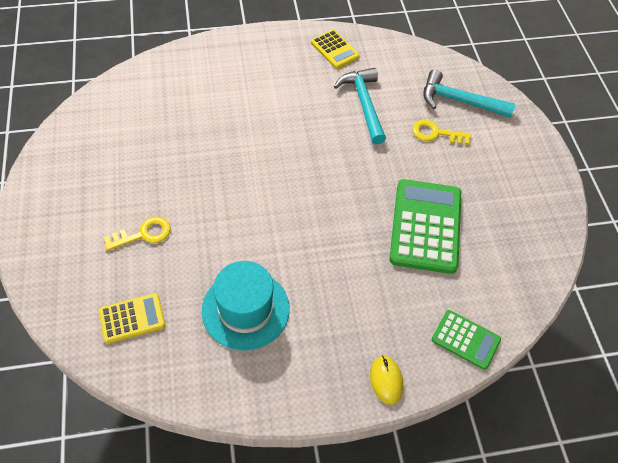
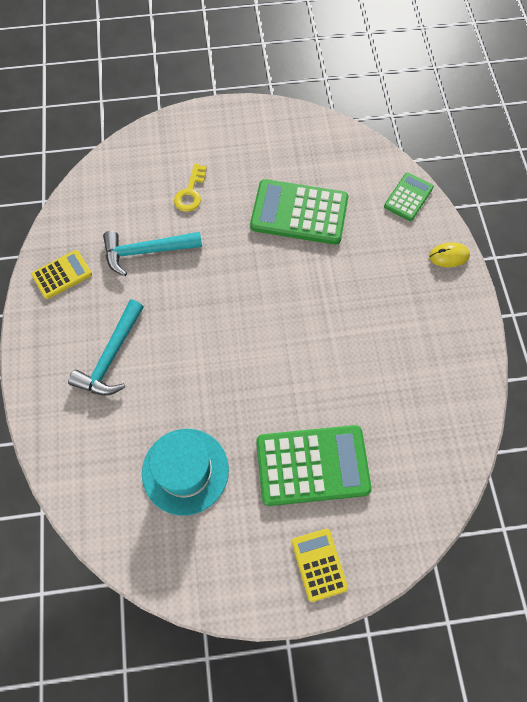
camera: 85 degrees left, 10 degrees up
(132, 318) = (409, 466): yellow calculator -> yellow calculator (319, 564)
(143, 234) = (312, 465): yellow key -> green calculator
(245, 309) = (392, 363): turquoise hat -> turquoise hat (185, 471)
(459, 101) = (149, 168): turquoise hammer -> turquoise hammer (111, 356)

